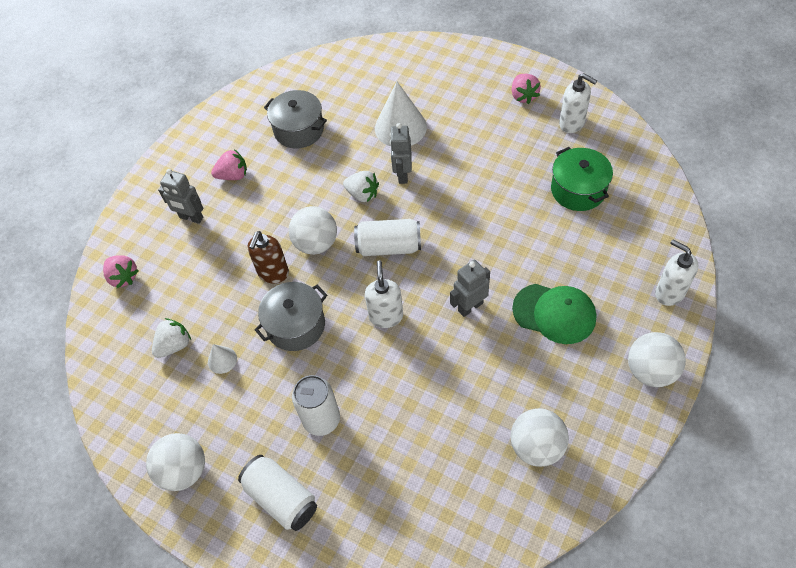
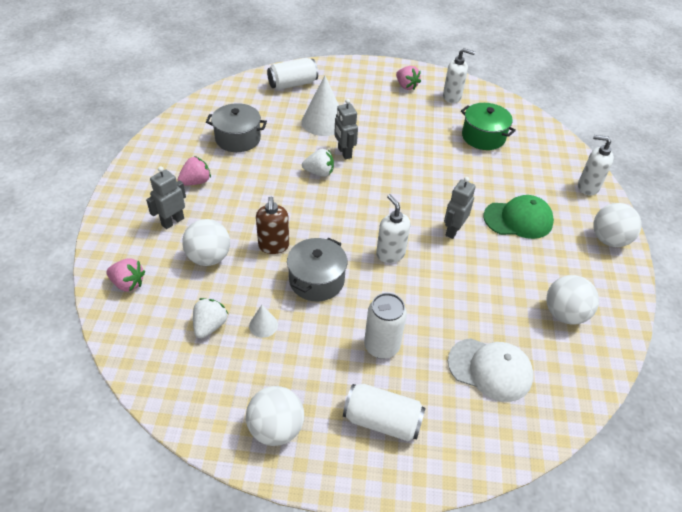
camera: 30 degrees left, 10 degrees down
(191, 218) = (172, 221): grey robot -> grey robot turned 135 degrees clockwise
(316, 244) = (300, 216): white ball -> white ball (209, 257)
(389, 246) = (363, 204): white can -> white can (292, 84)
(417, 482) = (490, 369): none -> white cap

